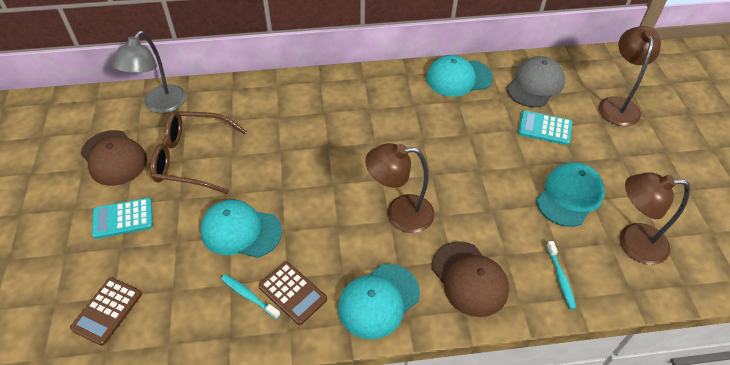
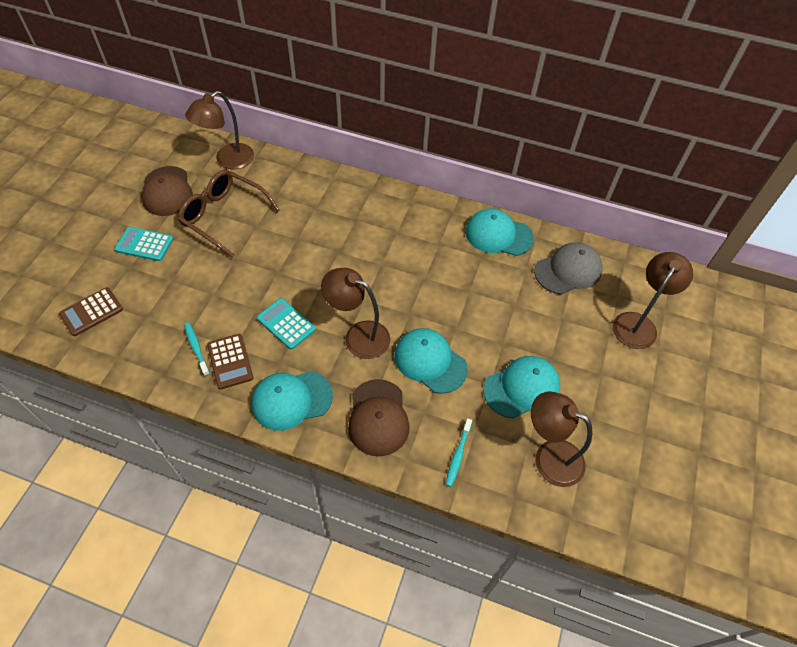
camera: 25 degrees right, 5 degrees up
(160, 105) = (228, 160): grey lamp -> brown lamp
(241, 231) = (223, 293): turquoise cap -> turquoise cap (430, 361)
(545, 128) = (546, 316): turquoise calculator -> turquoise calculator (286, 324)

